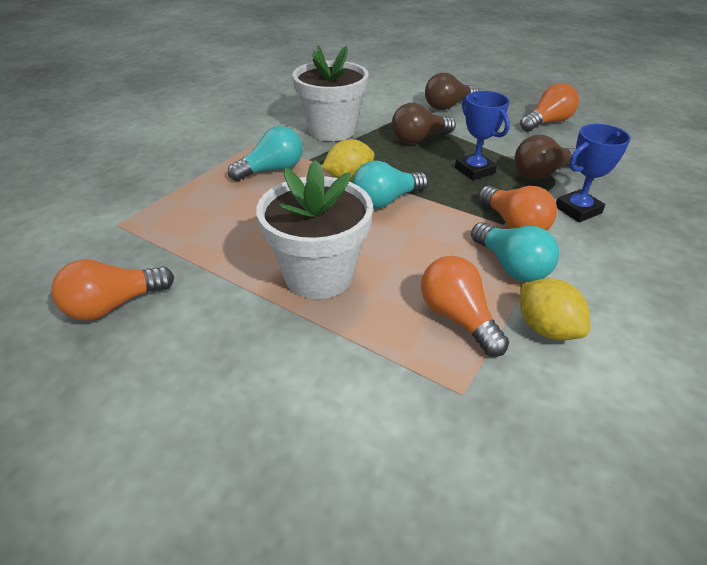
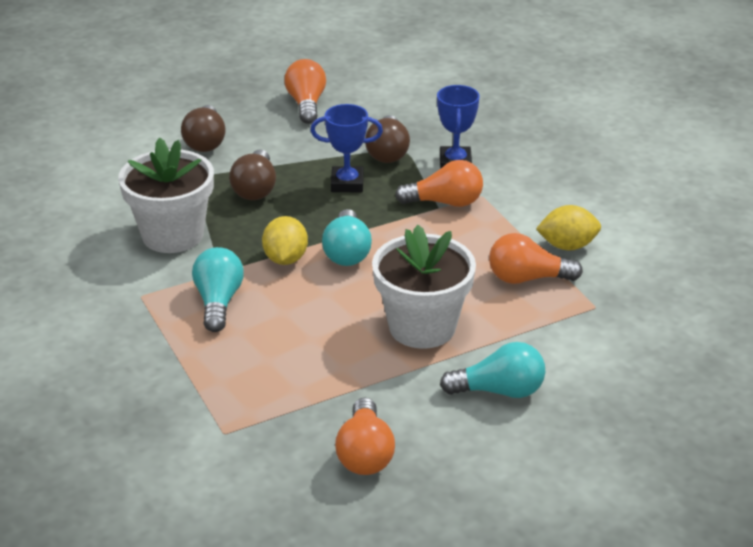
camera: 60 degrees left, 5 degrees down
(511, 266) = (493, 229): turquoise light bulb -> turquoise light bulb (499, 391)

